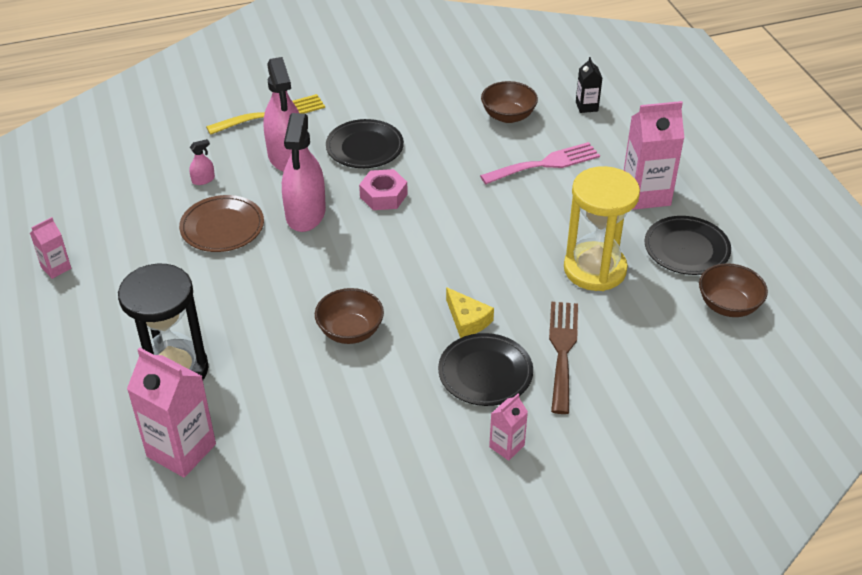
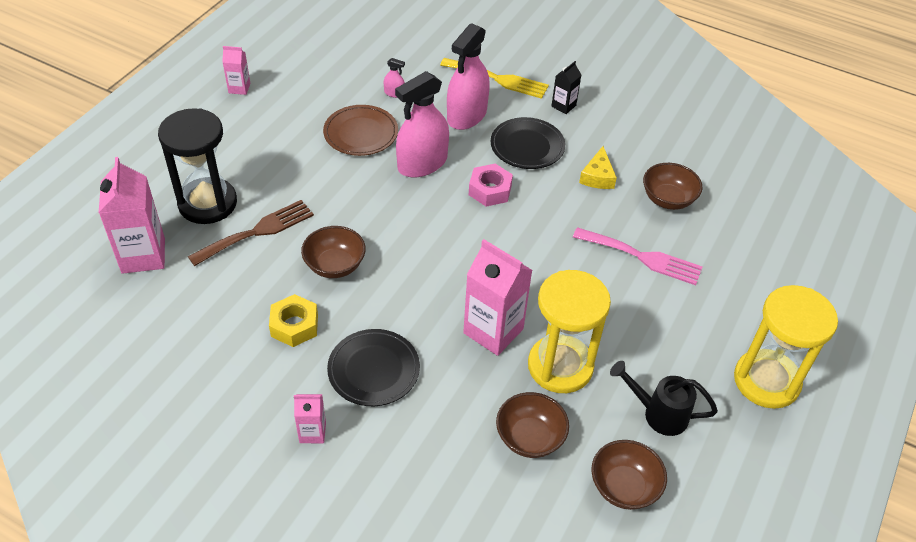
camera: 45 degrees right, 5 degrees up
(385, 394) = (294, 325): none -> yellow nut
(467, 320) = (416, 323): yellow cheese -> yellow cheese (597, 176)
(562, 350) = (447, 403): brown fork -> brown fork (257, 231)
(586, 106) = (745, 238): black carton -> black carton (563, 106)
(640, 326) = (530, 438): none -> brown bowl
(646, 195) = (689, 344): pink carton -> pink carton (493, 331)
(686, 249) = (658, 413): black plate -> black watering can
(713, 181) = (766, 381): none -> yellow hourglass

